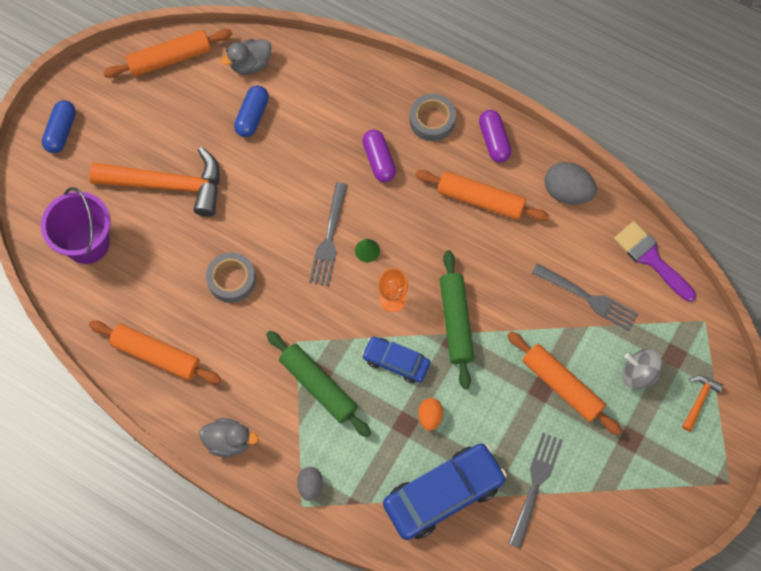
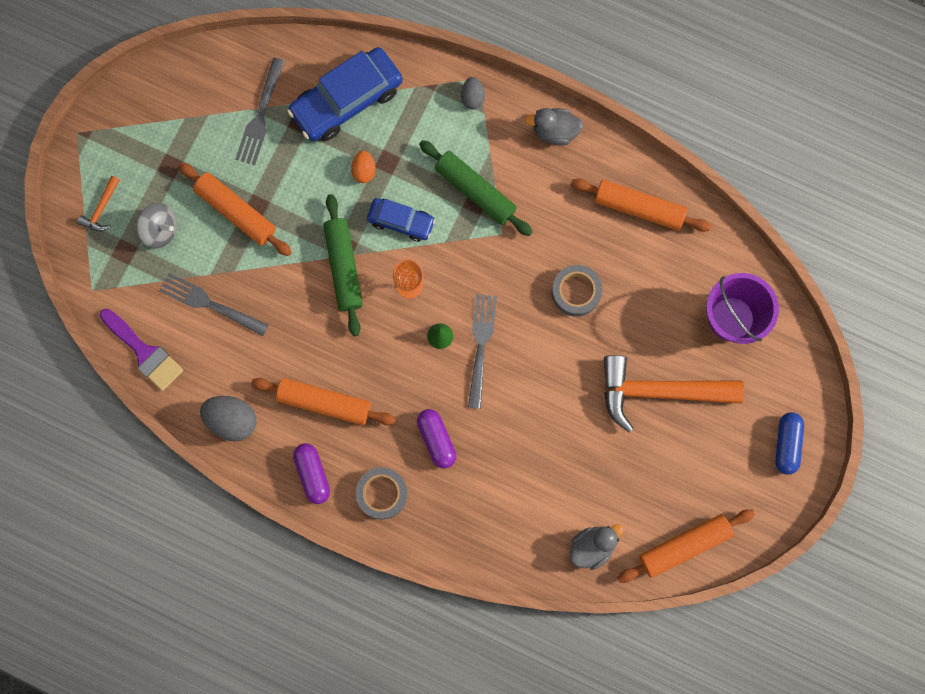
camera: 175 degrees right, 10 degrees up
(252, 116) = (581, 481): blue capsule -> none

